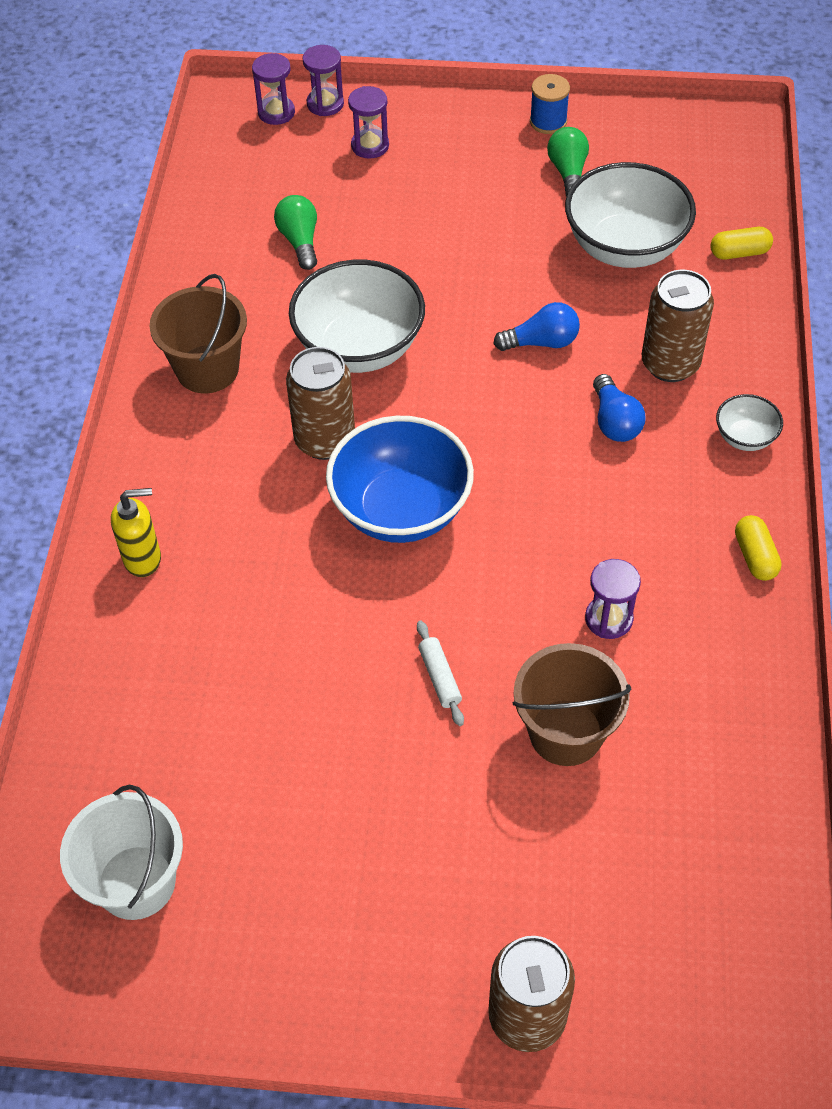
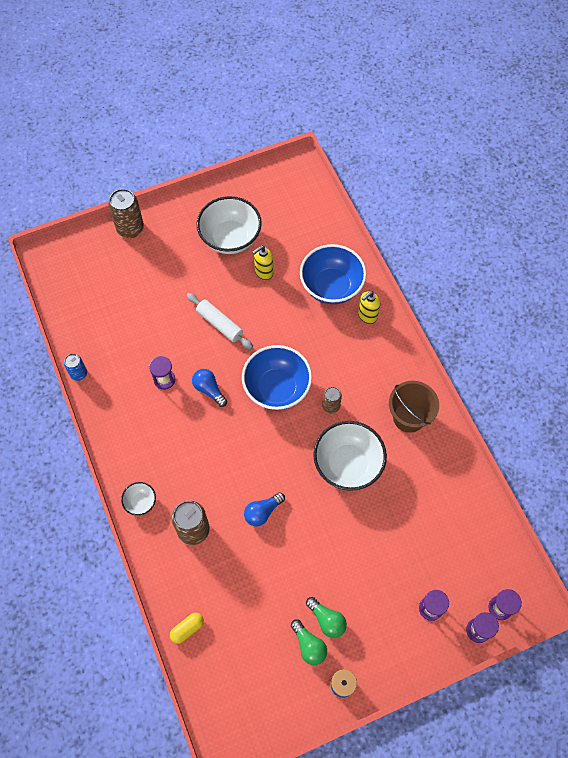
camera: 150 degrees right, 10 degrees up
(136, 882) = (282, 208): white bucket -> none
(166, 647) = (331, 286): none -> blue bowl
(281, 745) = (263, 272): none -> yellow soap dispenser
(300, 241) = (420, 517): green light bulb -> green light bulb (327, 620)
(325, 440) = (331, 406): brown can -> brown can, size x0.58
(440, 677) = (219, 324): white rolling pin -> white rolling pin, size x1.66
(565, 732) = (160, 325): brown bucket -> none
(614, 421) = (205, 481): blue light bulb -> blue light bulb (209, 390)
(625, 247) = (251, 601): white bowl -> white bowl (230, 238)
(755, 556) = (114, 439): yellow capsule -> none
(783, 710) = (79, 374): none -> blue can

